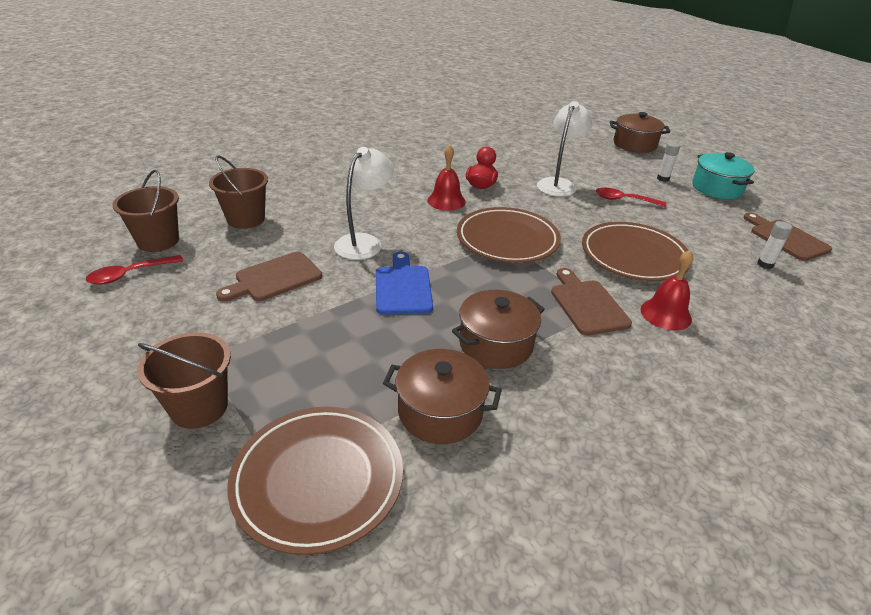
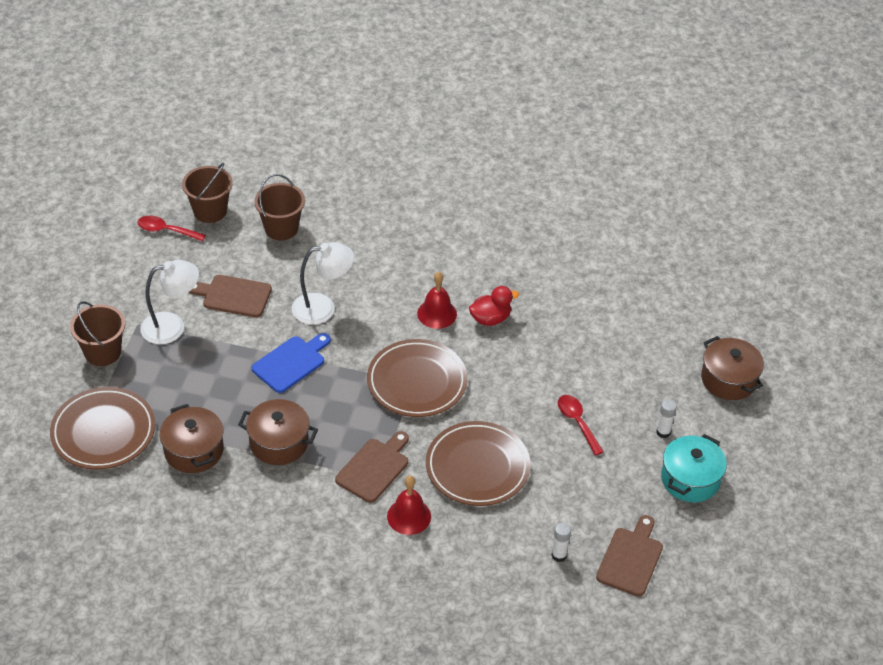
camera: 50 degrees right, 10 degrees up
(558, 184) = (557, 365): white lamp -> white lamp (172, 327)

